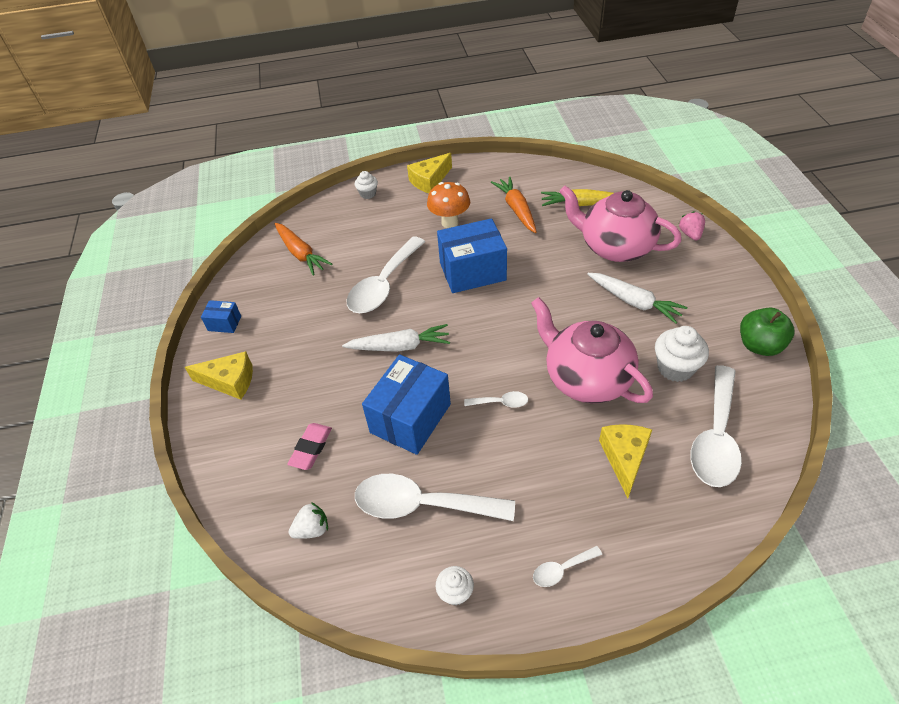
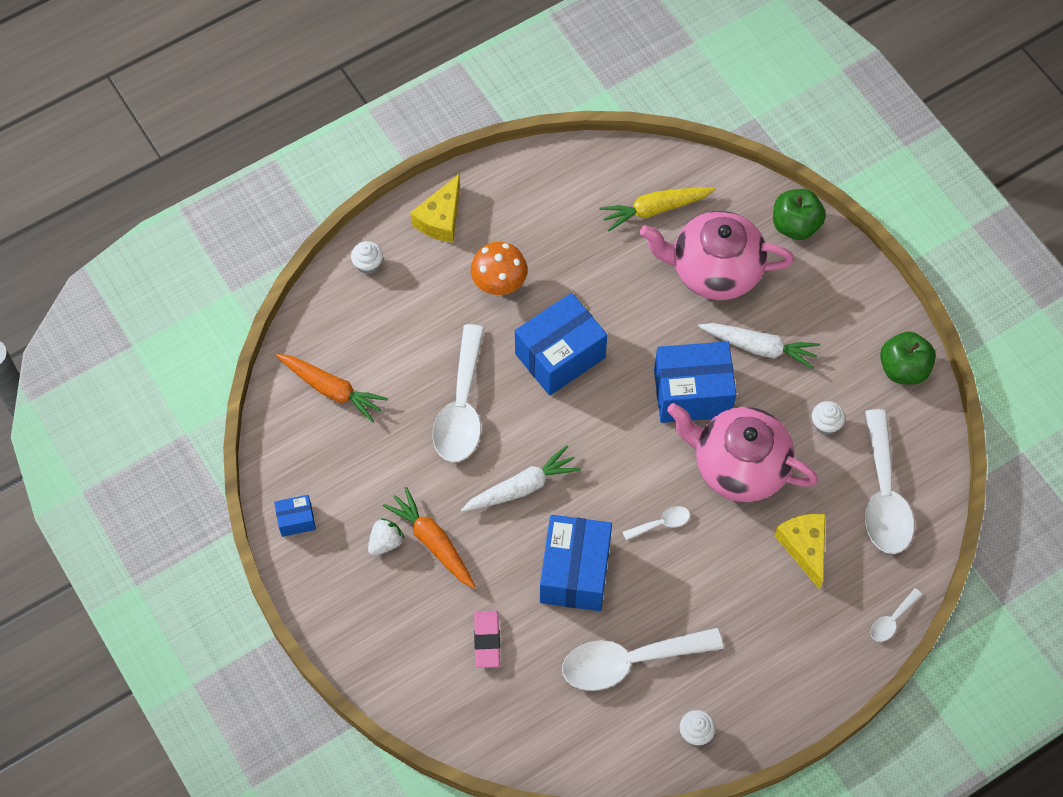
camera: 25 degrees left, 15 degrees up
(230, 381) = (351, 593): yellow cheese -> none
(312, 529) = (534, 722): white strawberry -> white strawberry (385, 542)
(516, 209) = (575, 240): orange carrot -> orange carrot (433, 542)
(561, 569) = (781, 679): white spoon -> white spoon (892, 620)
(566, 319) = (692, 393): none -> blue box
(675, 368) = (825, 424): white cupcake -> white cupcake, size x0.60
(690, 234) = (795, 225): pink strawberry -> green apple

